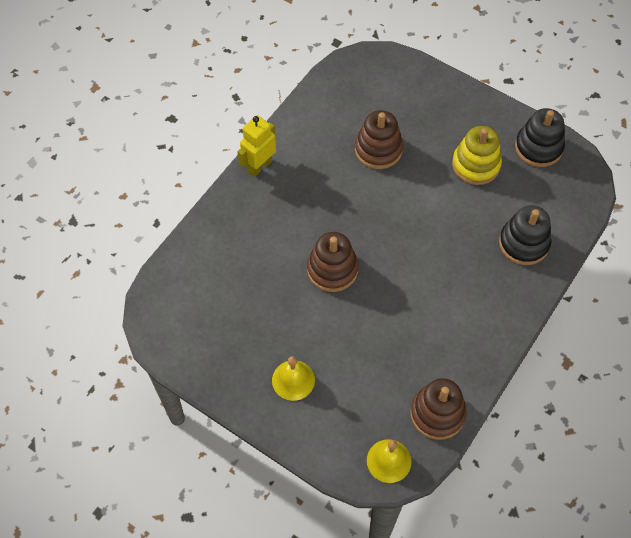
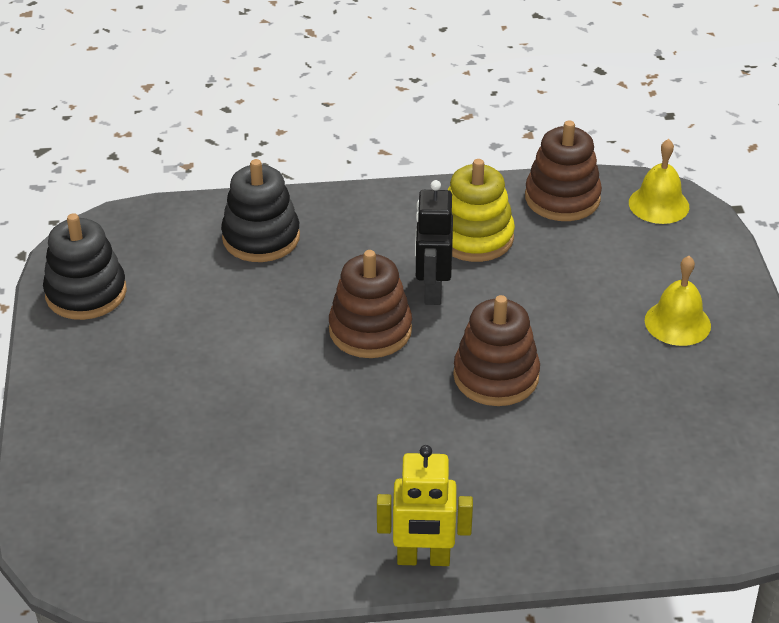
camera: 130 degrees left, 20 degrees down
(378, 149) = (250, 444): brown stacking toy -> brown stacking toy (370, 330)
(416, 289) = (432, 290): none -> black robot
(476, 165) = (177, 334): yellow stacking toy -> yellow stacking toy (475, 237)

